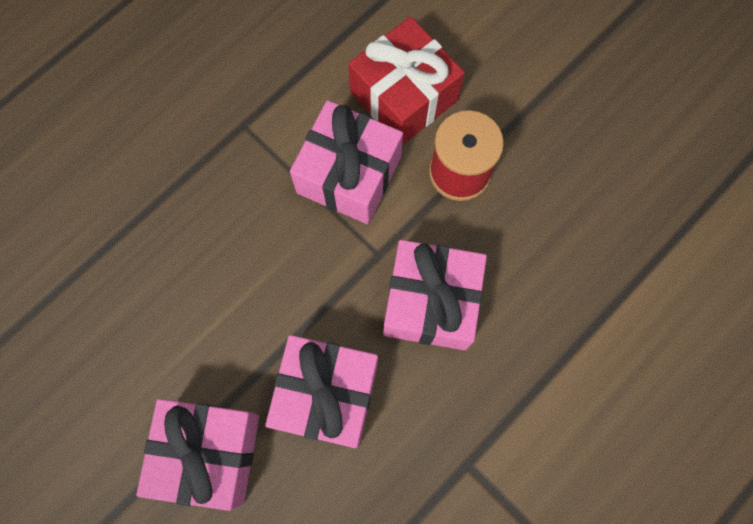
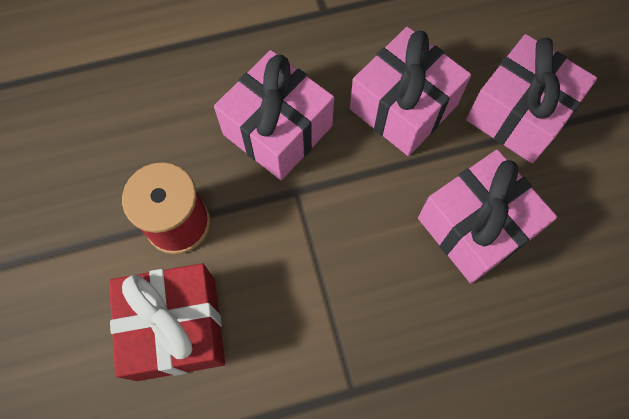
camera: 150 degrees left, 5 degrees down
(349, 174) = (278, 278): pink gift -> pink gift (475, 227)

